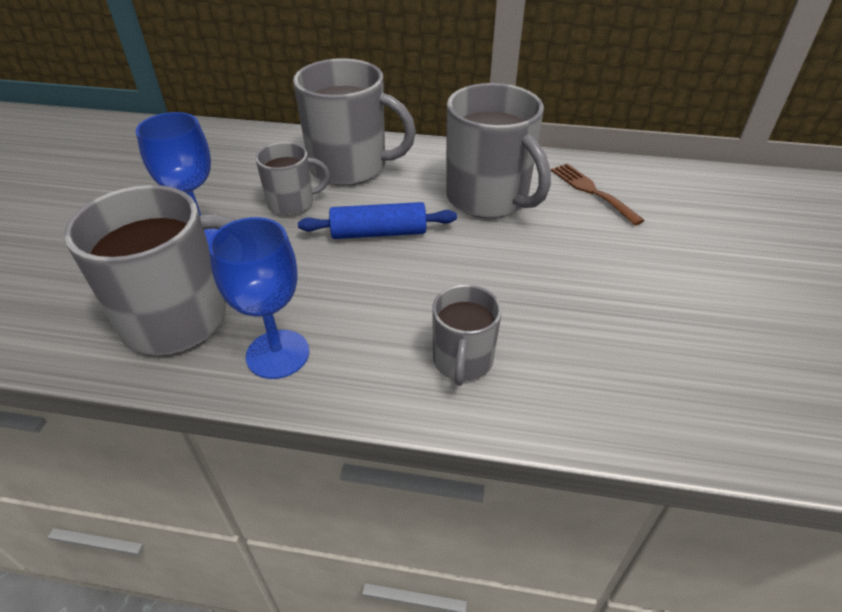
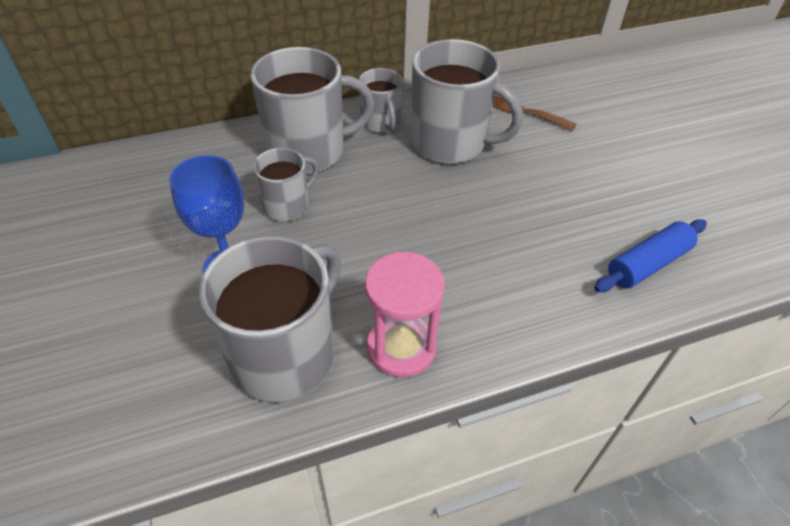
camera: 30 degrees left, 5 degrees up
(277, 354) = (401, 347): blue goblet -> pink hourglass
(378, 233) = (389, 206): blue rolling pin -> blue rolling pin (647, 264)
(462, 361) = (543, 290): grey mug -> grey mug (381, 123)

